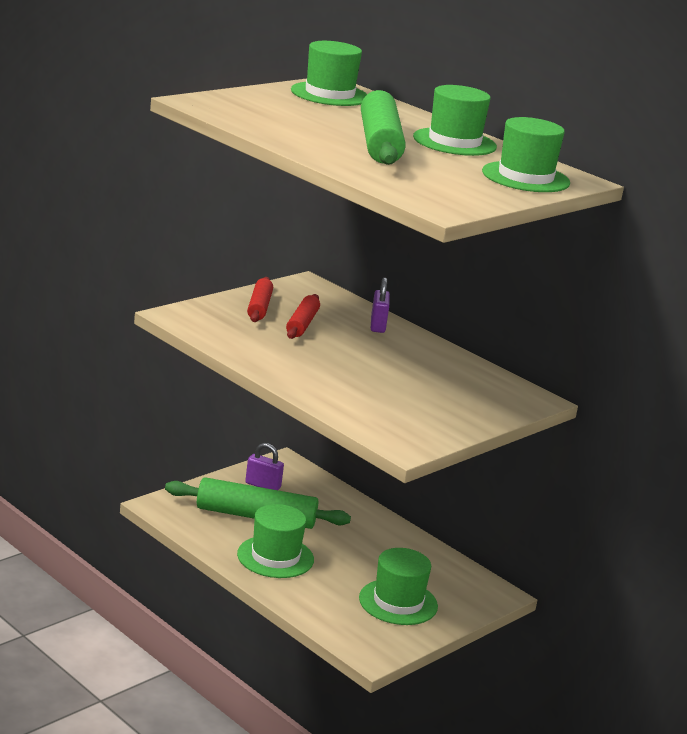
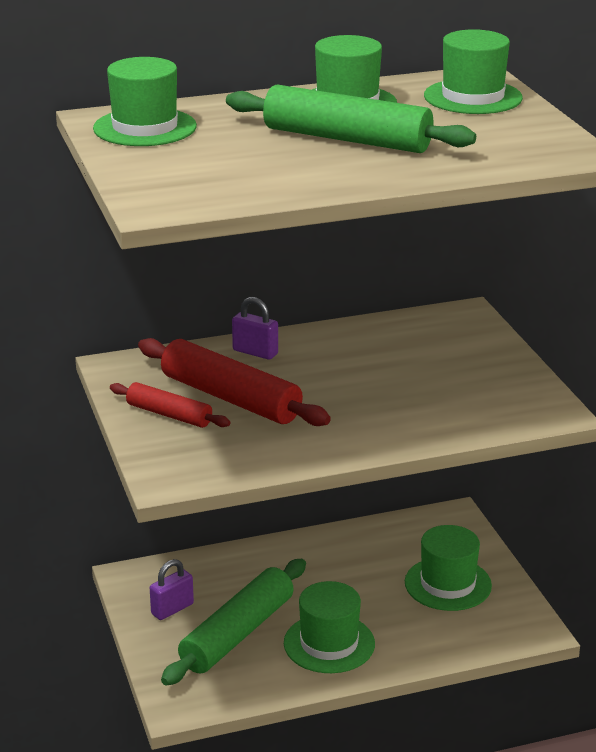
camera: 60 degrees left, 5 degrees up
(302, 324) = (230, 398): red rolling pin -> red rolling pin, size x1.75

